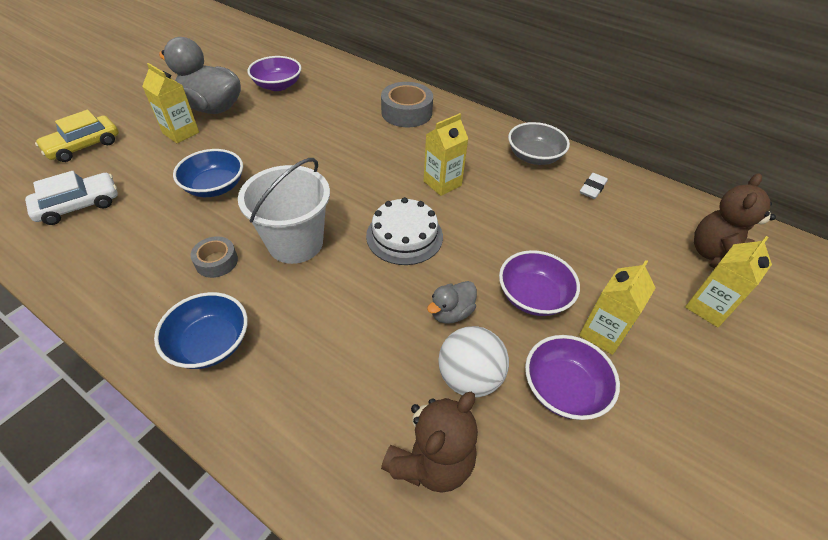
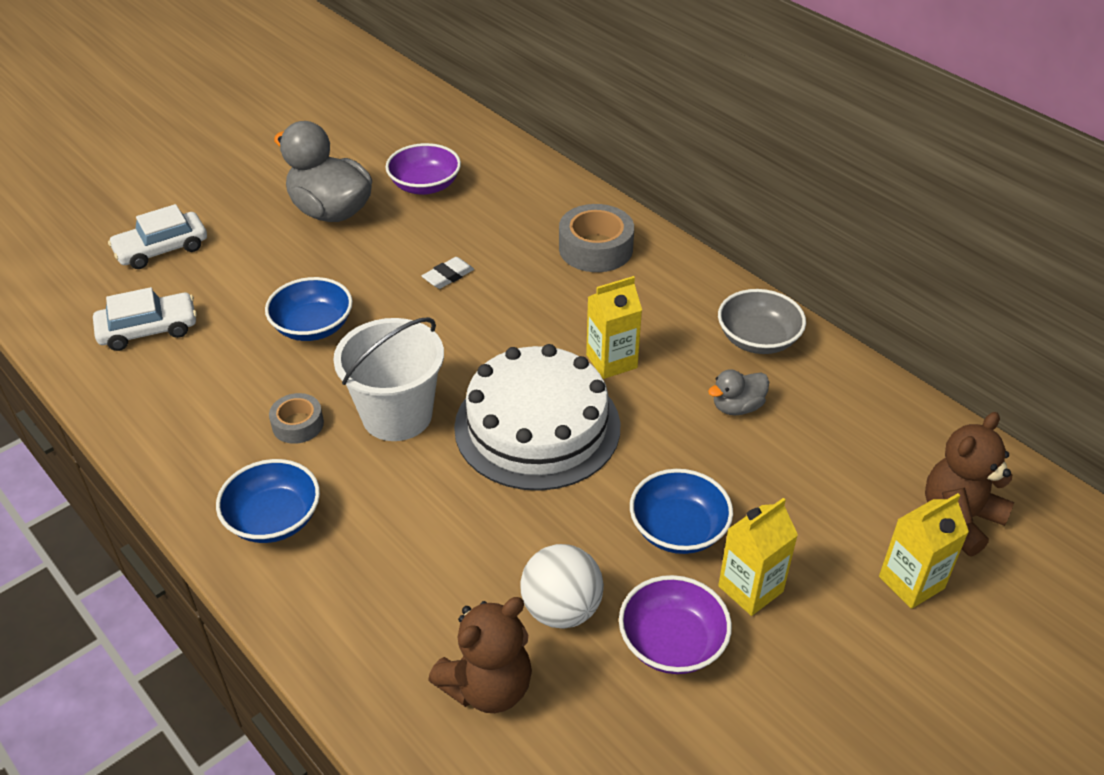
camera: 15 degrees right, 5 degrees down
(83, 146) = (161, 249): yellow car -> white car
(181, 133) = (283, 244): yellow carton -> none
(404, 236) = (537, 426): white cake -> white cake, size x1.63
(451, 313) = (565, 532): grey duck -> grey duck (737, 407)
(533, 296) = (678, 529): purple bowl -> blue bowl
(592, 188) = (824, 397): white eraser -> white eraser (448, 276)

